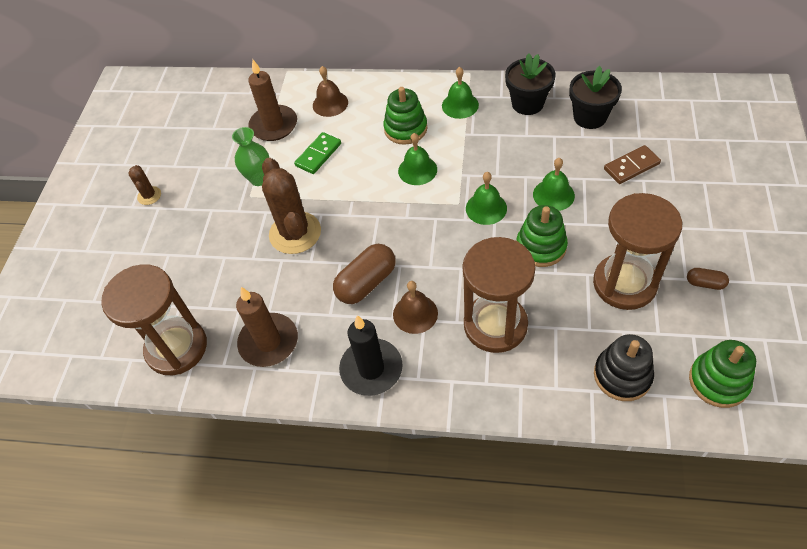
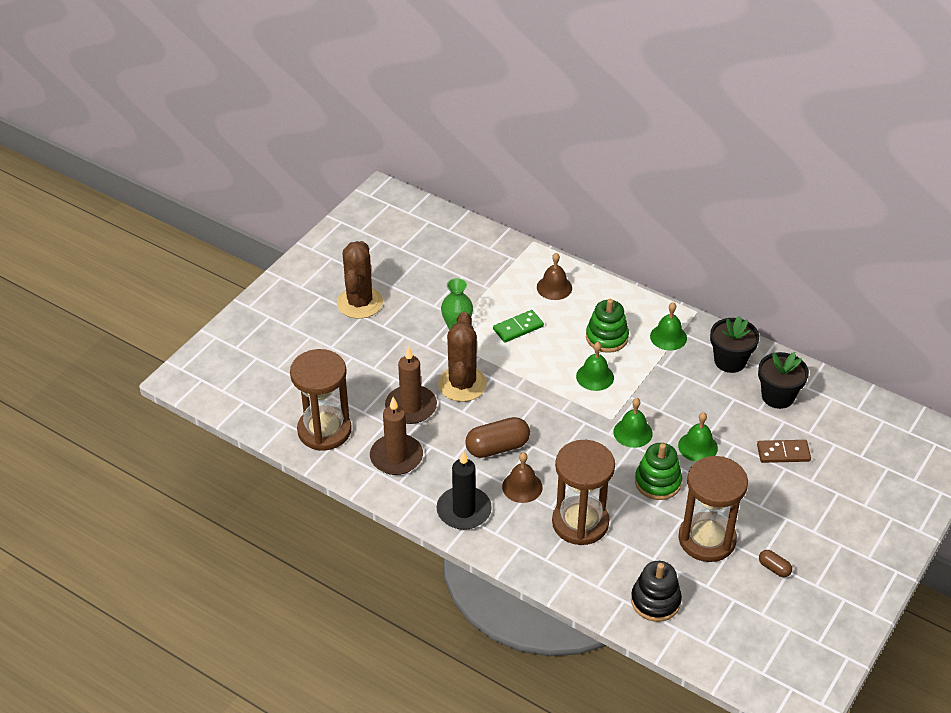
camera: 20 degrees right, 10 degrees down
(149, 196) = (359, 303): brown cactus -> brown cactus, size x2.05
(274, 125) = (494, 286): brown candle -> brown candle (411, 407)
(718, 381) = (728, 638): green stacking toy -> none

